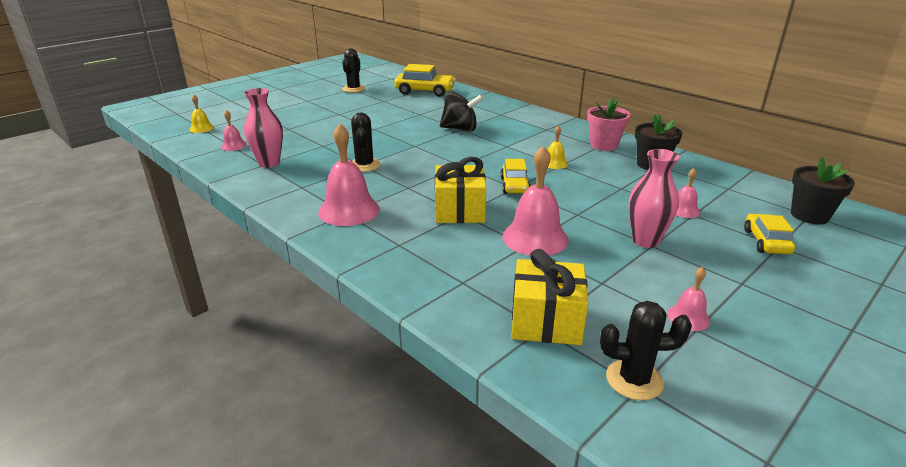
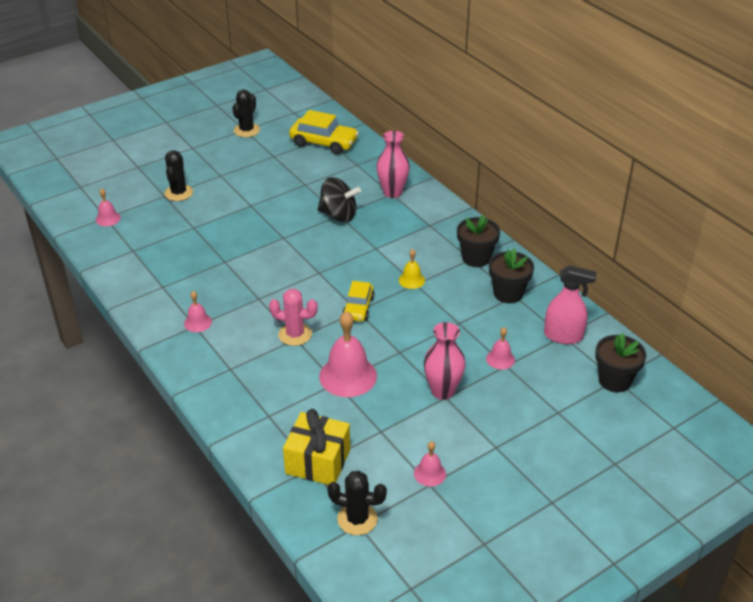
camera: 10 degrees right, 10 degrees up
(201, 128) = (79, 186): yellow bell -> none
(269, 163) = (138, 249): pink vase -> pink vase (392, 192)
(349, 210) = (198, 322): pink bell -> pink bell, size x0.51
(364, 165) = (226, 262): black cactus -> black cactus (178, 193)
(459, 210) = (295, 334): yellow gift -> pink cactus
(604, 145) = (476, 258): pink flower pot -> black flower pot
(729, 188) = (563, 336): none -> pink spray bottle
(766, 242) = (549, 406): yellow car -> none

